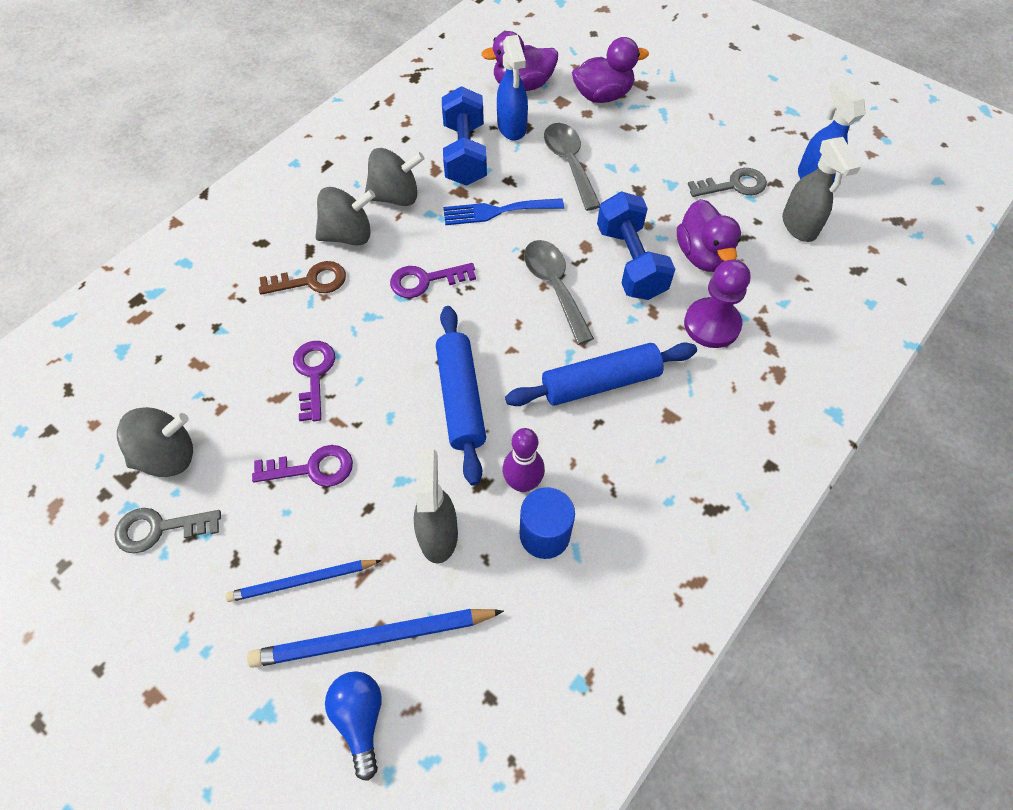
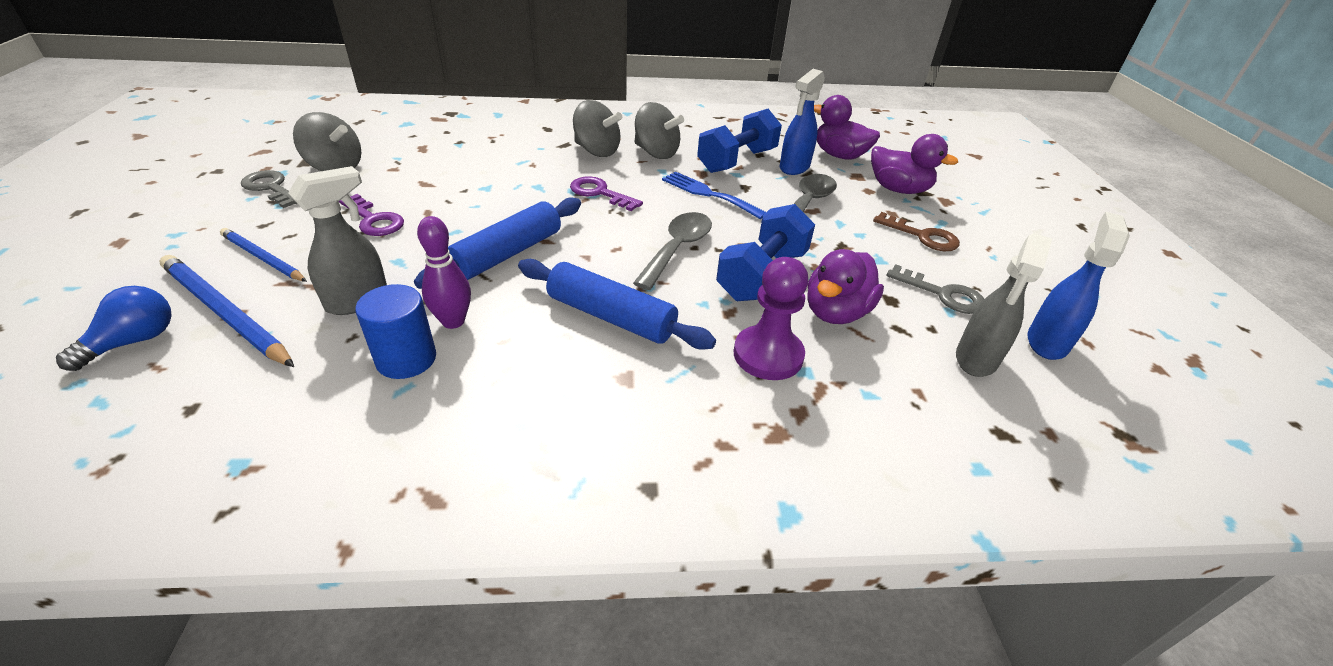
camera: 45 degrees right, 20 degrees down
(311, 281) = (539, 155): brown key -> brown key (922, 236)
(314, 374) = (460, 187): purple key -> none

